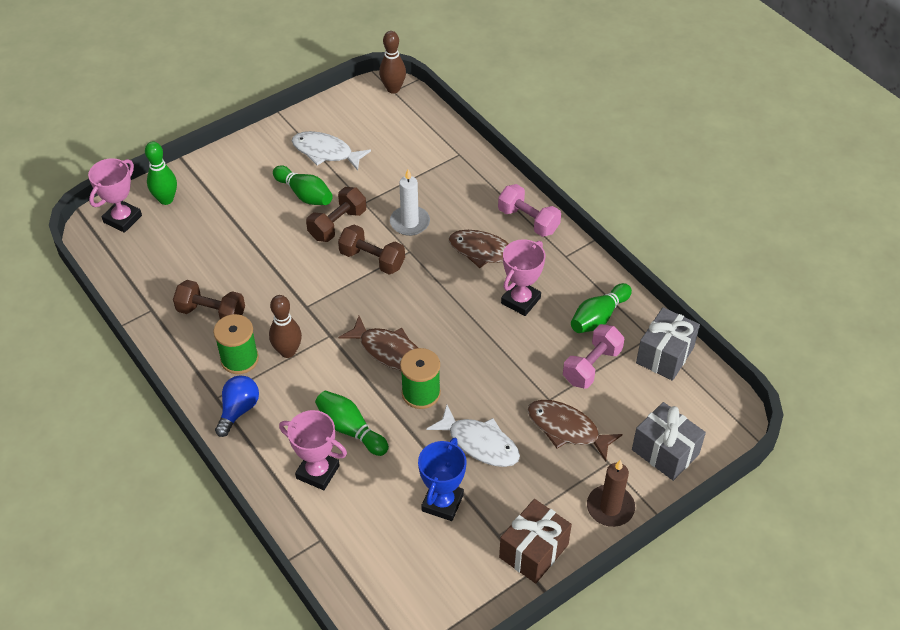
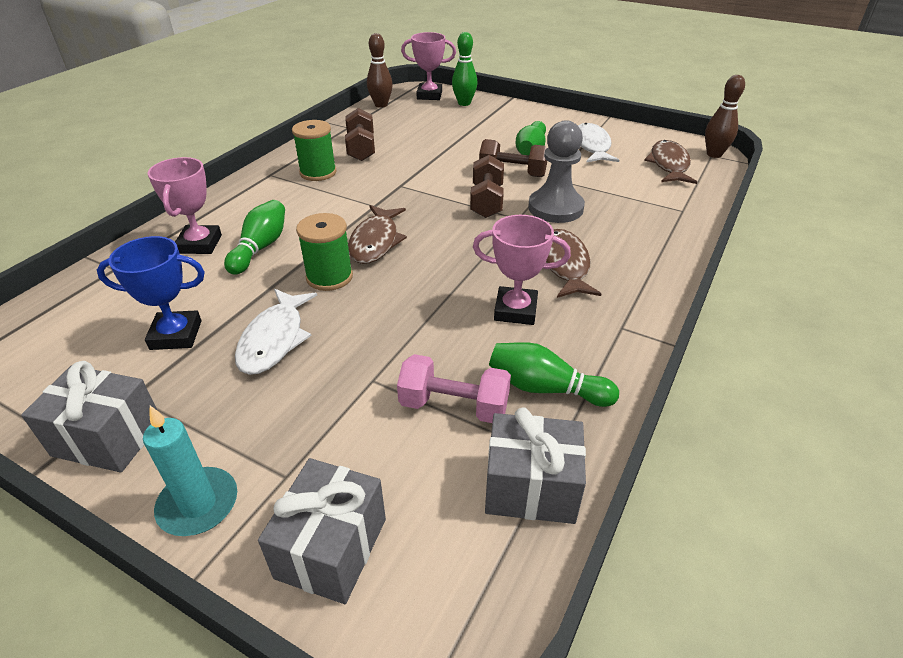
camera: 65 degrees right, 10 degrees down
(238, 410) = (260, 187): blue light bulb -> none
(288, 351) = (340, 191): brown bowling pin -> brown bowling pin (381, 105)
(410, 222) = (555, 208): white candle -> grey pawn
(528, 221) = (644, 281): pink dumbbell -> none
(533, 551) = (108, 438): brown gift -> grey gift
(567, 429) = (329, 412): brown fish -> brown fish (669, 165)
(610, 507) = (198, 504): brown candle -> turquoise candle

